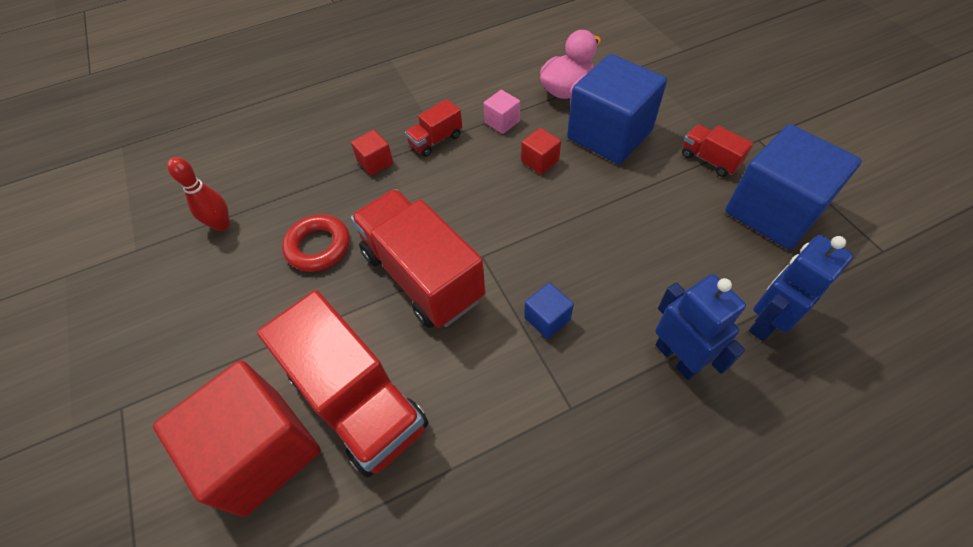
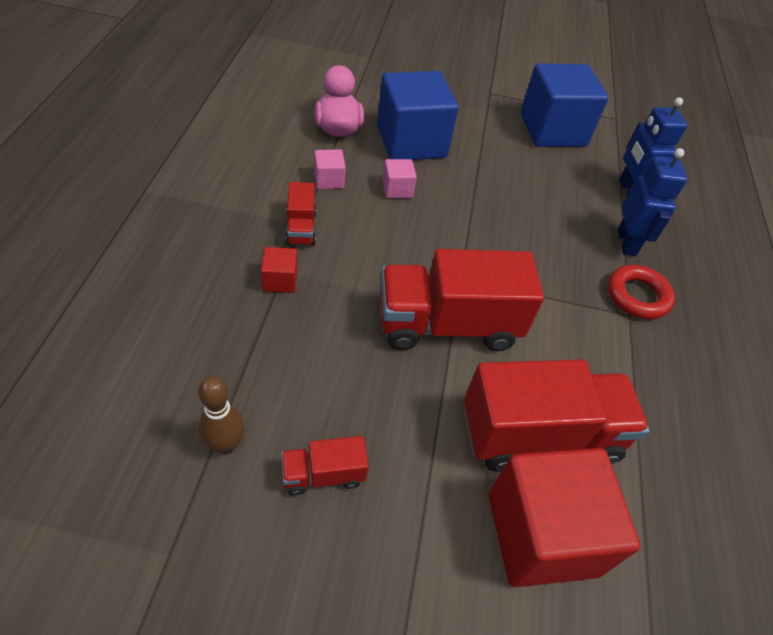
camera: 65 degrees left, 5 degrees down
(222, 225) = (225, 445): red bowling pin -> brown bowling pin
(318, 247) = (344, 377): red ring -> red ring (637, 296)
(540, 161) = (397, 189): red cube -> pink cube
(547, 319) = (550, 280): blue cube -> none
(677, 357) = (626, 242): blue robot -> blue robot turned 90 degrees clockwise
(709, 160) = (485, 121): red truck -> red truck (323, 474)

